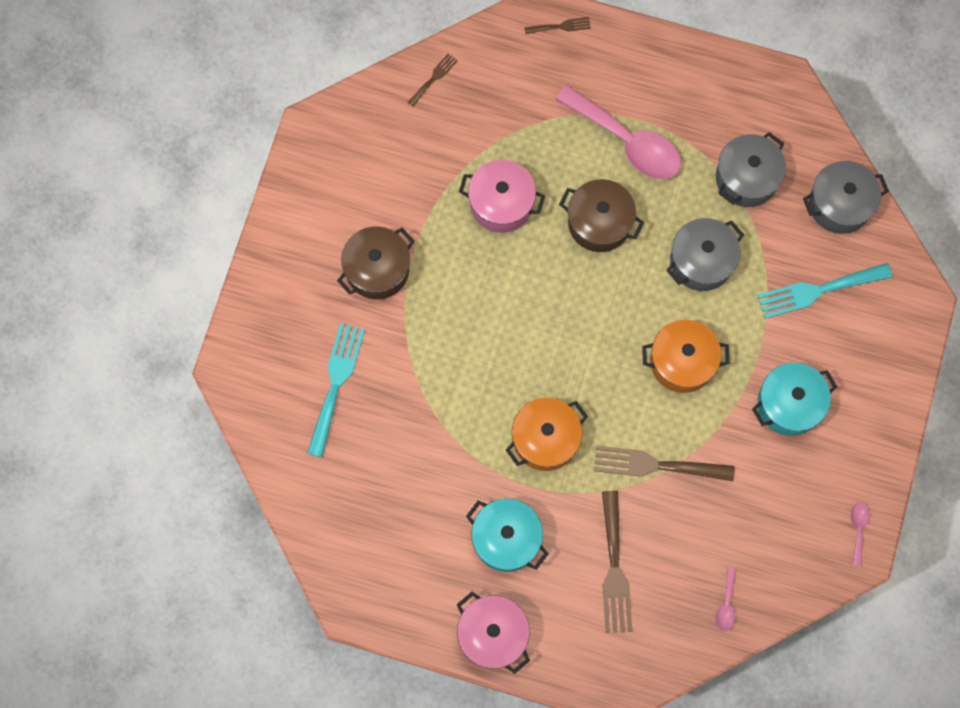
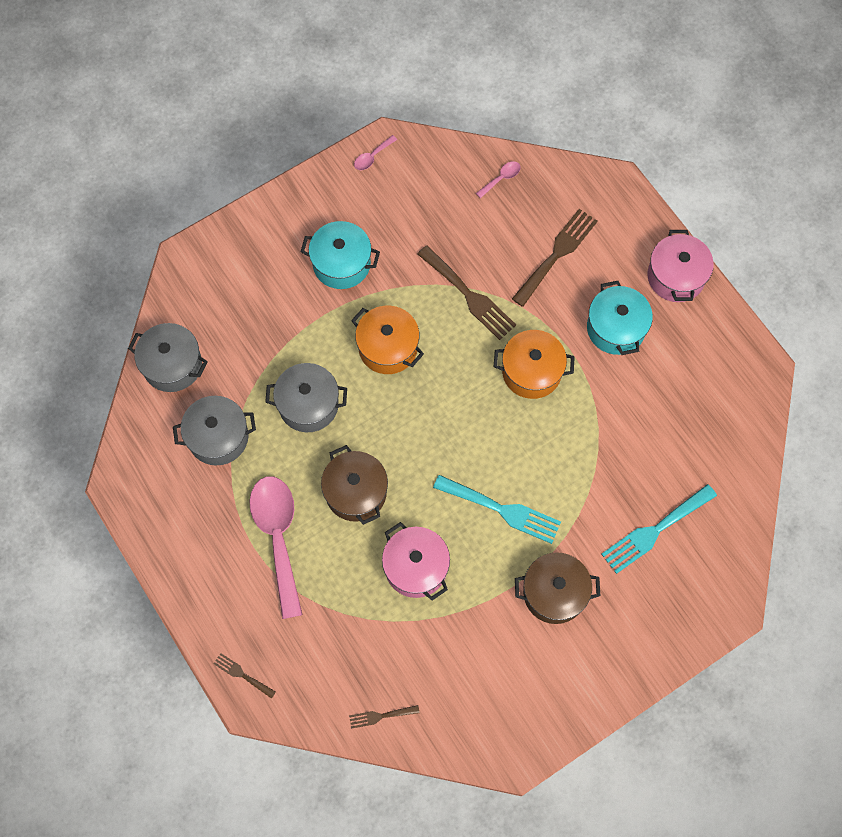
camera: 140 degrees left, 5 degrees down
(818, 291) = (248, 320): turquoise fork -> turquoise fork (502, 510)

